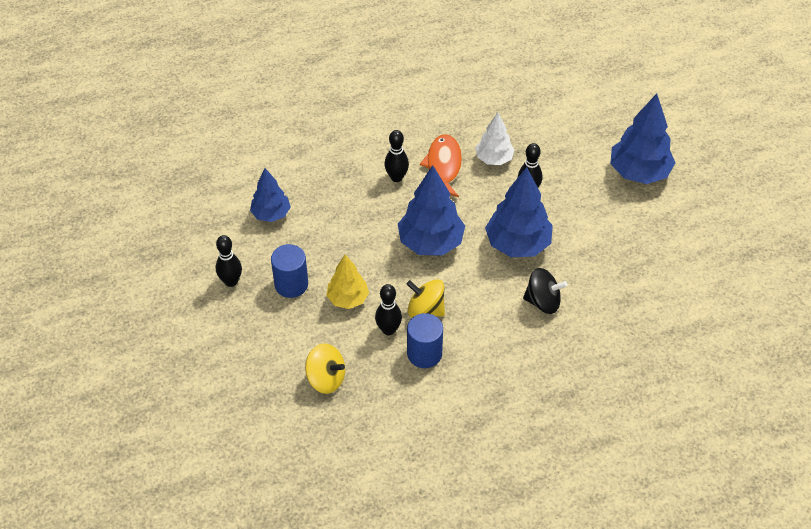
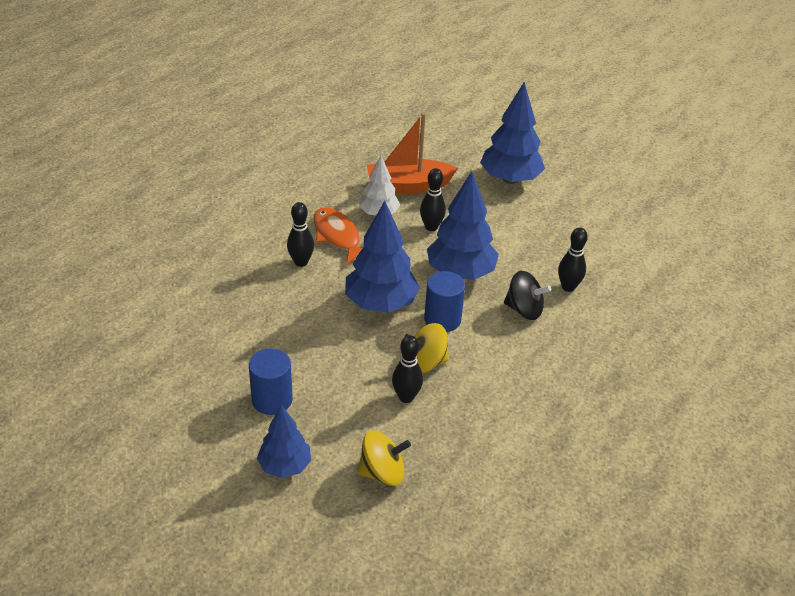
camera: 35 degrees left, 10 degrees down
(231, 281) = (203, 426): black bowling pin -> black bowling pin (568, 287)
(271, 214) = (197, 344): blue tree -> blue tree (285, 466)
(348, 299) = (342, 387): yellow tree -> none
(424, 354) = (459, 402): blue cylinder -> blue cylinder (442, 319)
(540, 142) = (408, 186): none -> orange boat
(543, 302) = (524, 310): black spinning top -> black spinning top turned 45 degrees clockwise

